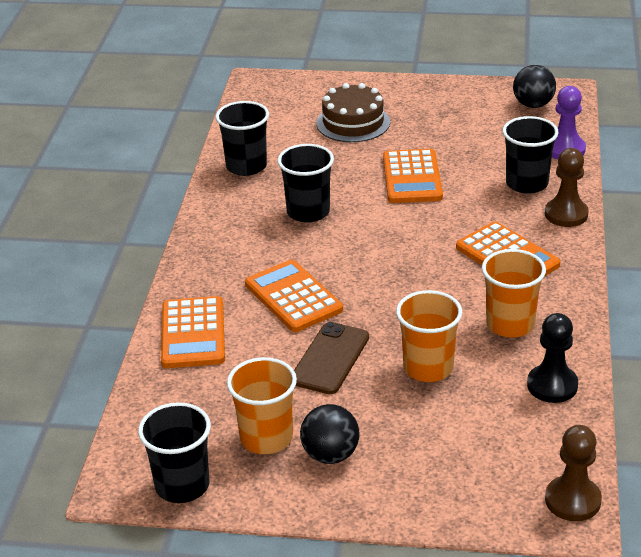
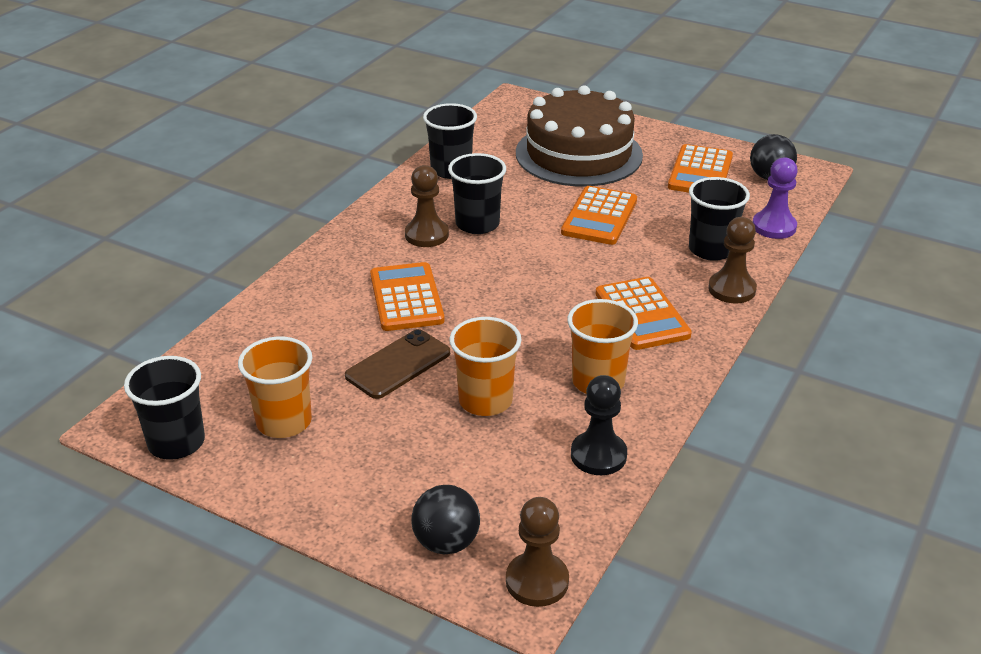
camera: 20 degrees right, 0 degrees up
(193, 333) = (291, 306): orange calculator -> orange calculator (700, 172)
(269, 234) = (426, 235): none -> brown pawn
(330, 455) = (330, 456): black ball -> black ball (446, 542)
(353, 122) = (578, 154): brown cake -> brown cake, size x1.68

